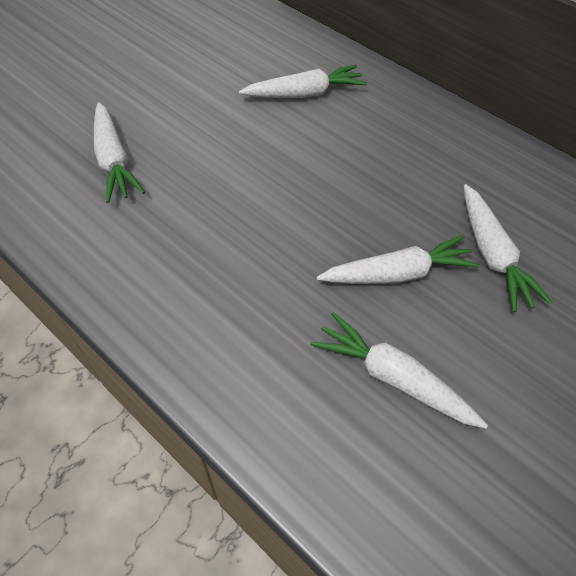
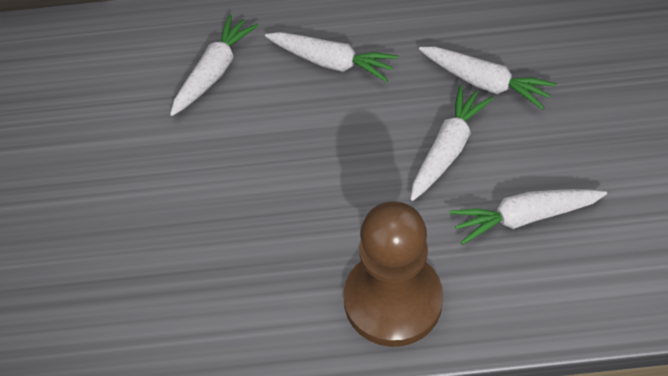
camera: 40 degrees left, 0 degrees up
(114, 161) = (143, 258): white carrot -> white carrot (332, 62)
(215, 335) = (393, 300): none -> brown pawn

